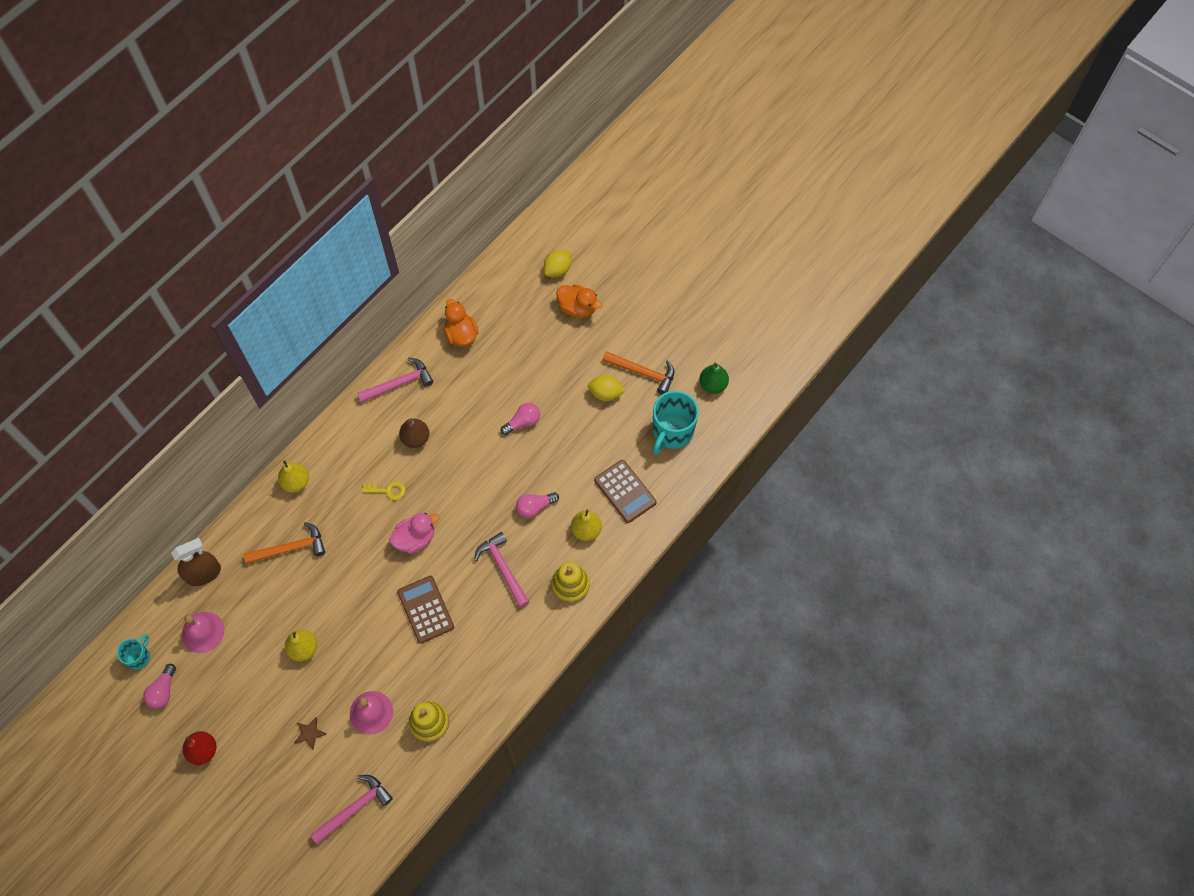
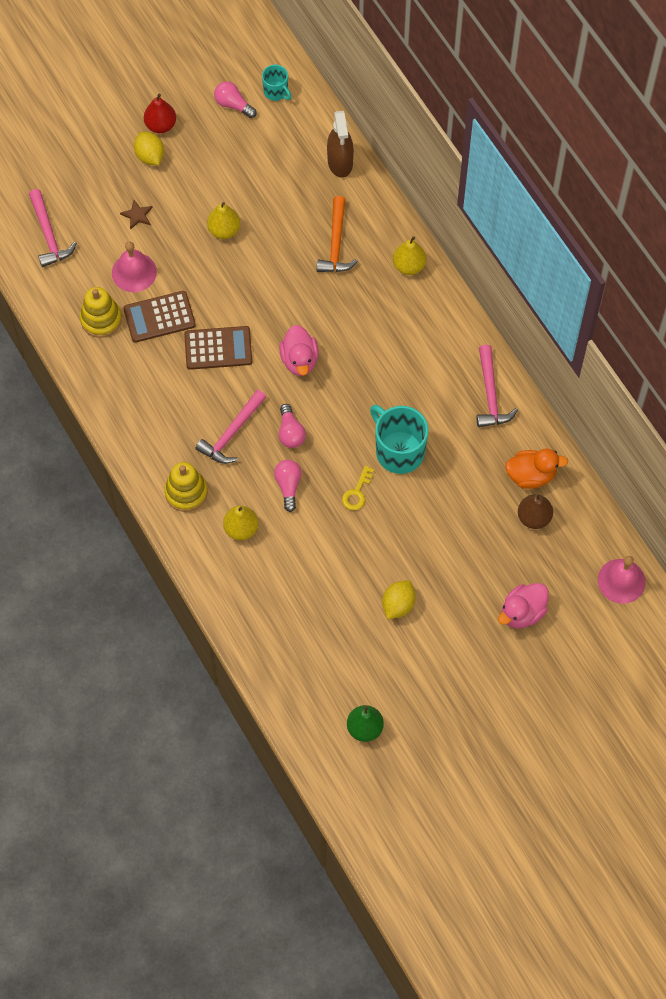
camera: 110 degrees right, 0 degrees up
(203, 632) = (278, 149): pink bell -> pink bell (621, 581)
(387, 490) = (365, 349): yellow key -> yellow key (357, 492)
(415, 438) = (416, 392): brown pear -> brown pear (534, 517)
(503, 568) = (232, 433): pink hammer -> pink hammer turned 135 degrees clockwise
(523, 422) = (395, 506): pink light bulb -> pink light bulb (290, 432)
(557, 270) = (583, 607): yellow lemon -> yellow lemon (150, 156)
(578, 308) = (522, 612): orange duck -> pink duck
(625, 491) = (270, 583): brown calculator -> brown calculator (159, 317)
(643, 372) = (409, 655): orange hammer -> none
(672, 432) = (322, 660): turquoise mug -> turquoise mug (398, 451)

